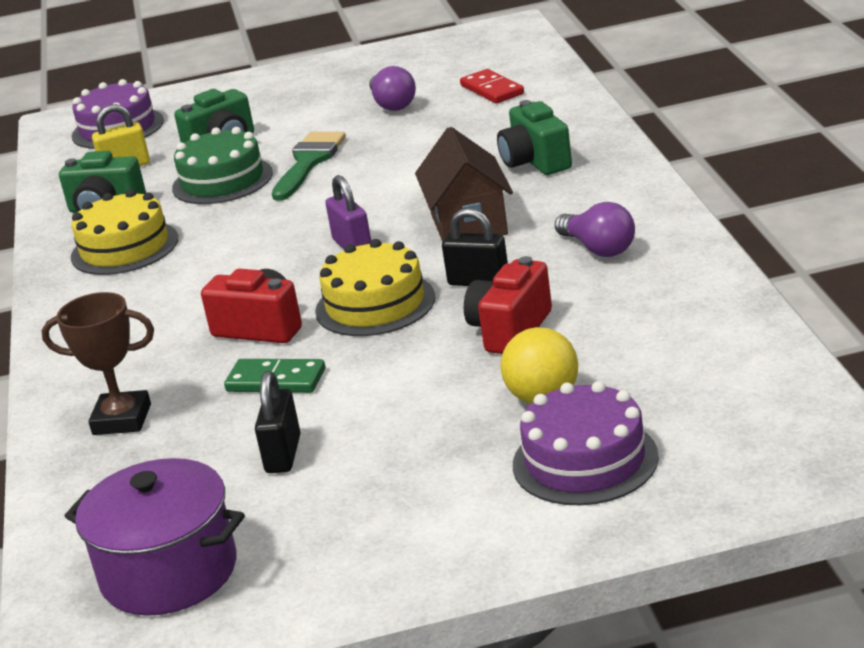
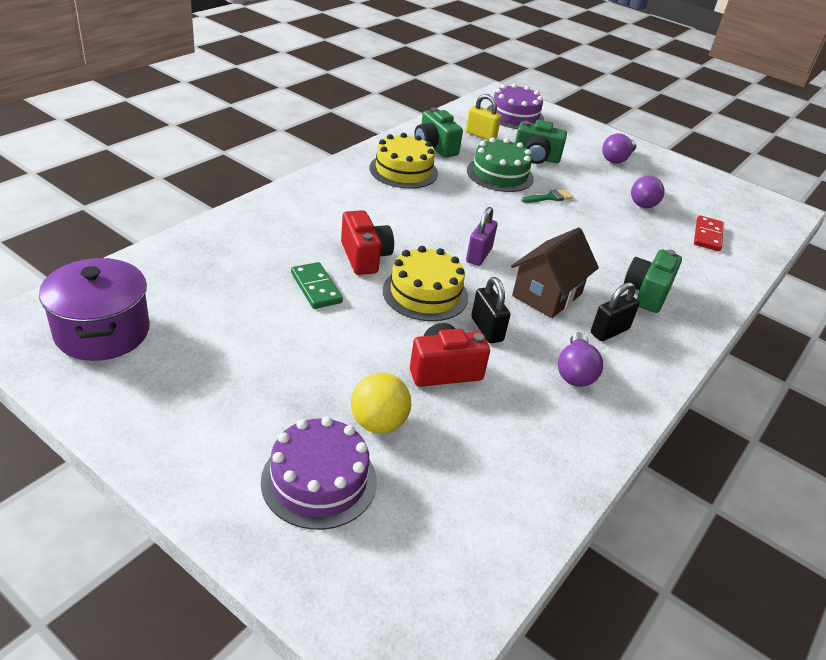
camera: 40 degrees right, 10 degrees up
(122, 419) = (239, 245): brown trophy -> none
(283, 454) = (243, 326): black padlock -> black padlock (609, 331)
(295, 92) = (617, 159): none -> purple light bulb
(308, 162) = (549, 197): green brush -> green brush, size x0.57

